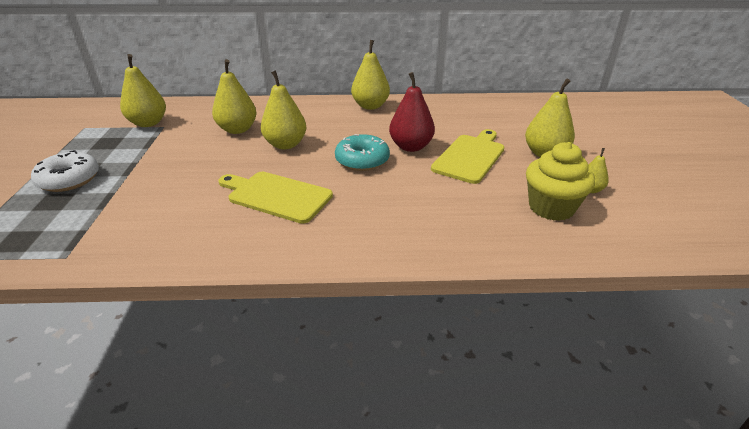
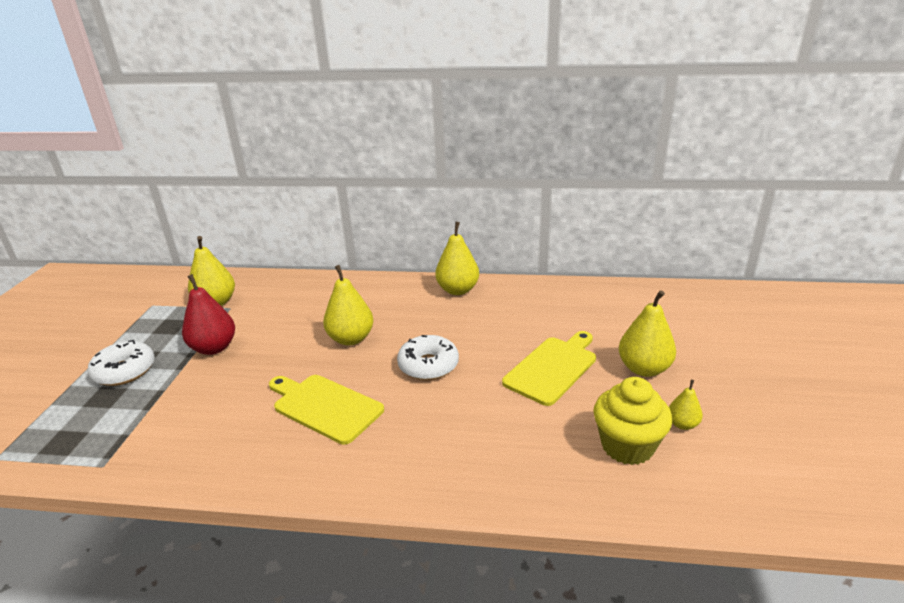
camera: 10 degrees right, 5 degrees down
(237, 129) = (305, 316): yellow pear -> none
(362, 160) = (428, 365): turquoise donut -> white donut
(411, 147) = (488, 350): red pear -> red pear (214, 348)

